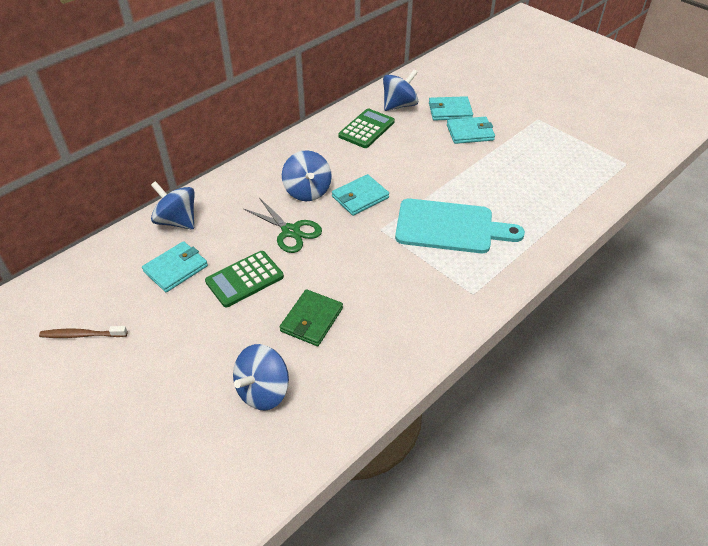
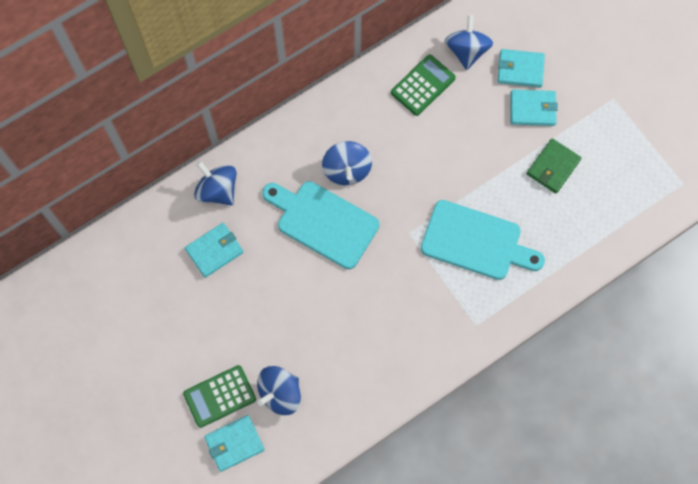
camera: 10 degrees right, 25 degrees up
(82, 335) = (134, 312): brown toothbrush -> none
(244, 279) = (275, 274): green calculator -> green calculator (220, 396)
(290, 231) = (323, 222): green scissors -> turquoise cutting board
(311, 320) = (328, 329): green wallet -> green wallet (553, 167)
(360, 197) = (397, 187): turquoise wallet -> turquoise wallet (234, 443)
(399, 105) = (466, 51): blue spinning top -> blue spinning top turned 60 degrees counterclockwise

